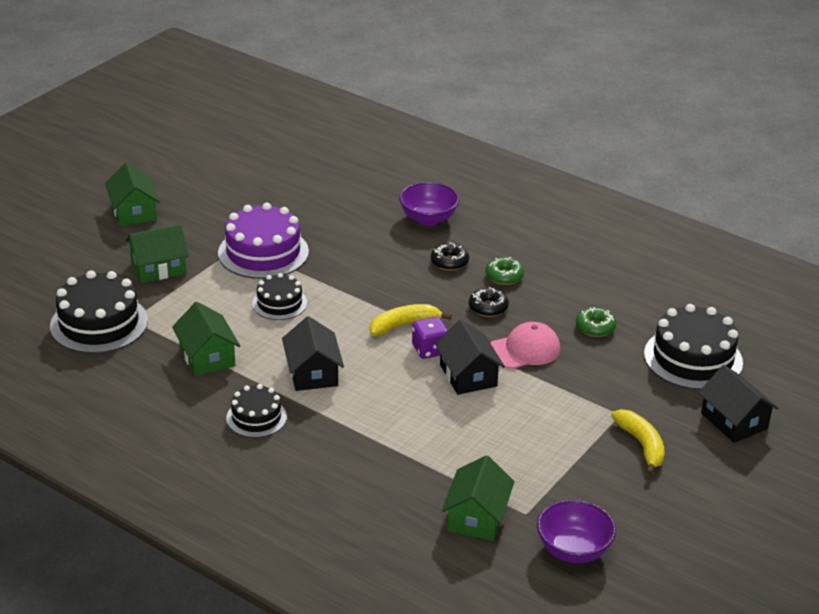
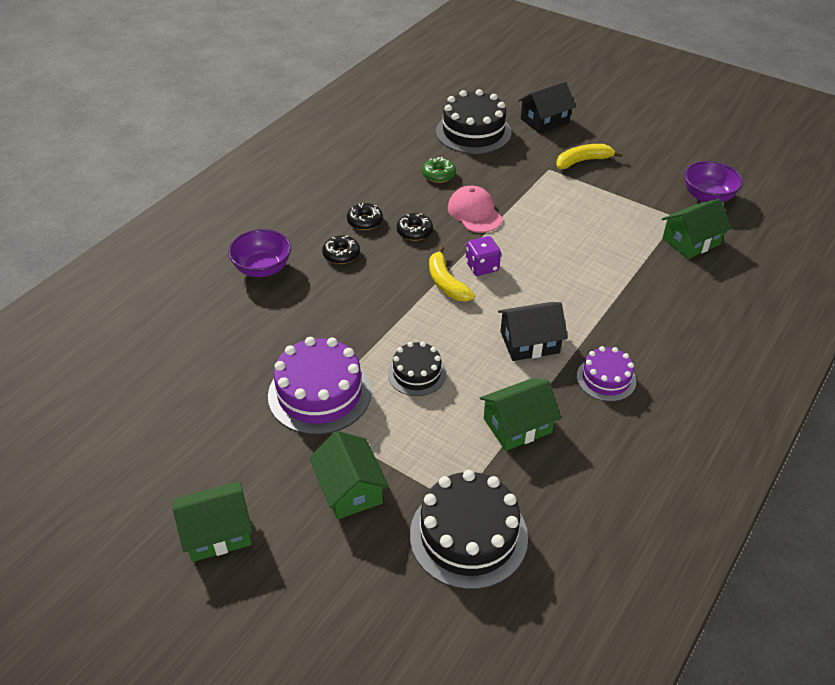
camera: 90 degrees left, 10 degrees up
(256, 417) = (606, 379): black cake -> purple cake
(468, 375) = (515, 244): black house -> none
(477, 517) = (691, 241): green house -> green house turned 45 degrees counterclockwise
(504, 276) = (365, 221): green donut -> black donut

